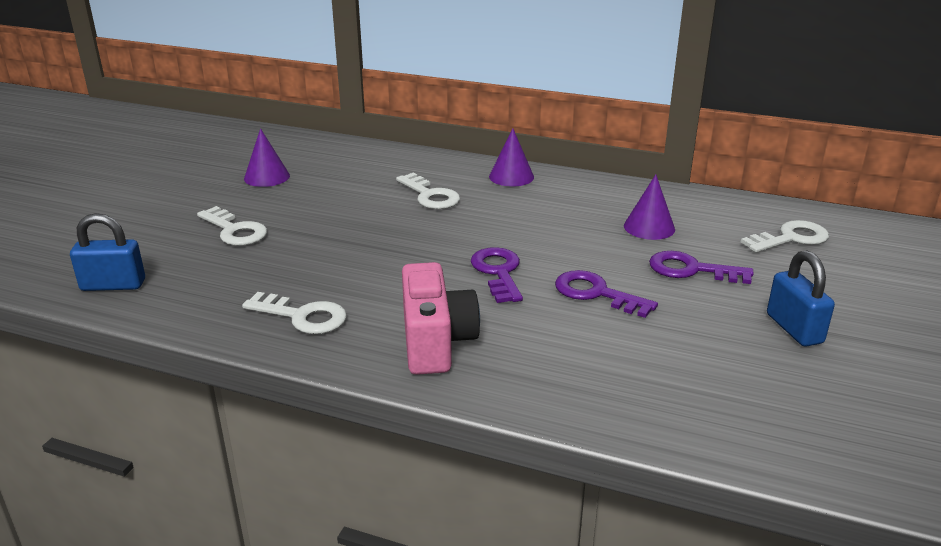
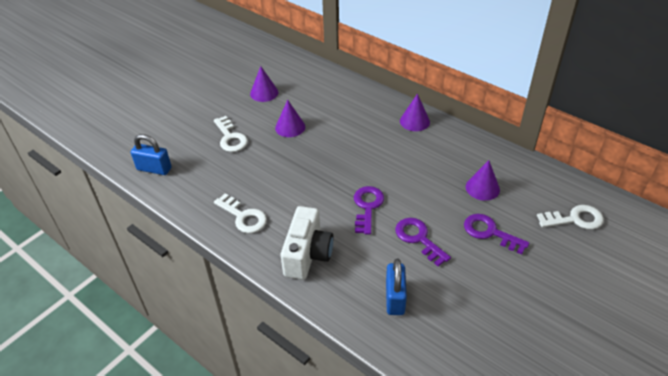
camera: 20 degrees right, 15 degrees up
(328, 206) = (290, 127): none -> purple cone
(430, 196) = (355, 129): white key -> none
(436, 342) = (307, 254): pink camera -> white camera
(794, 329) = (528, 298): blue padlock -> blue padlock (395, 298)

